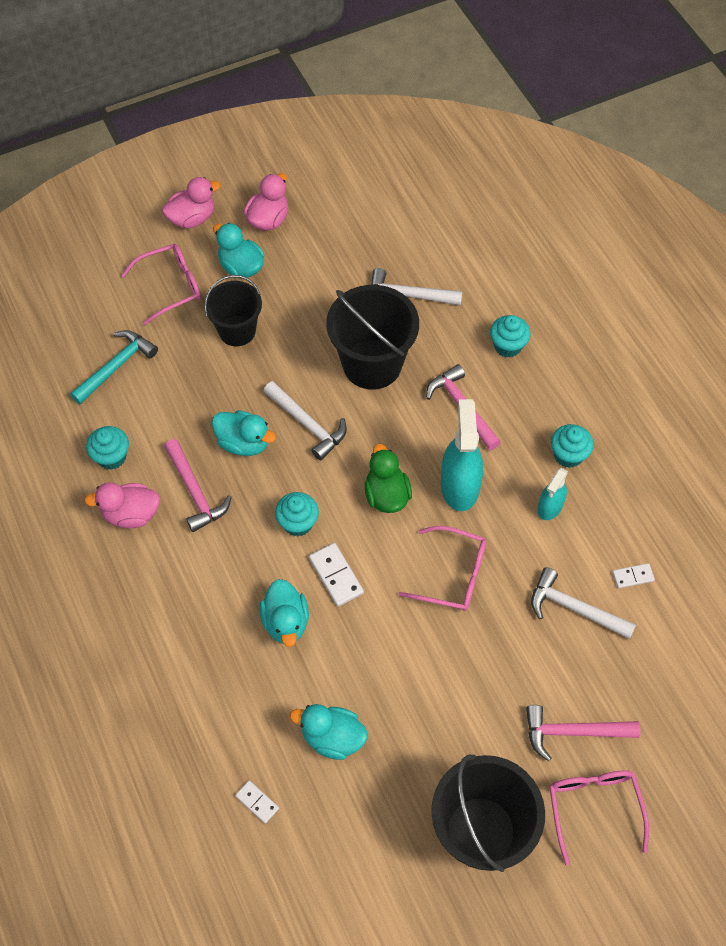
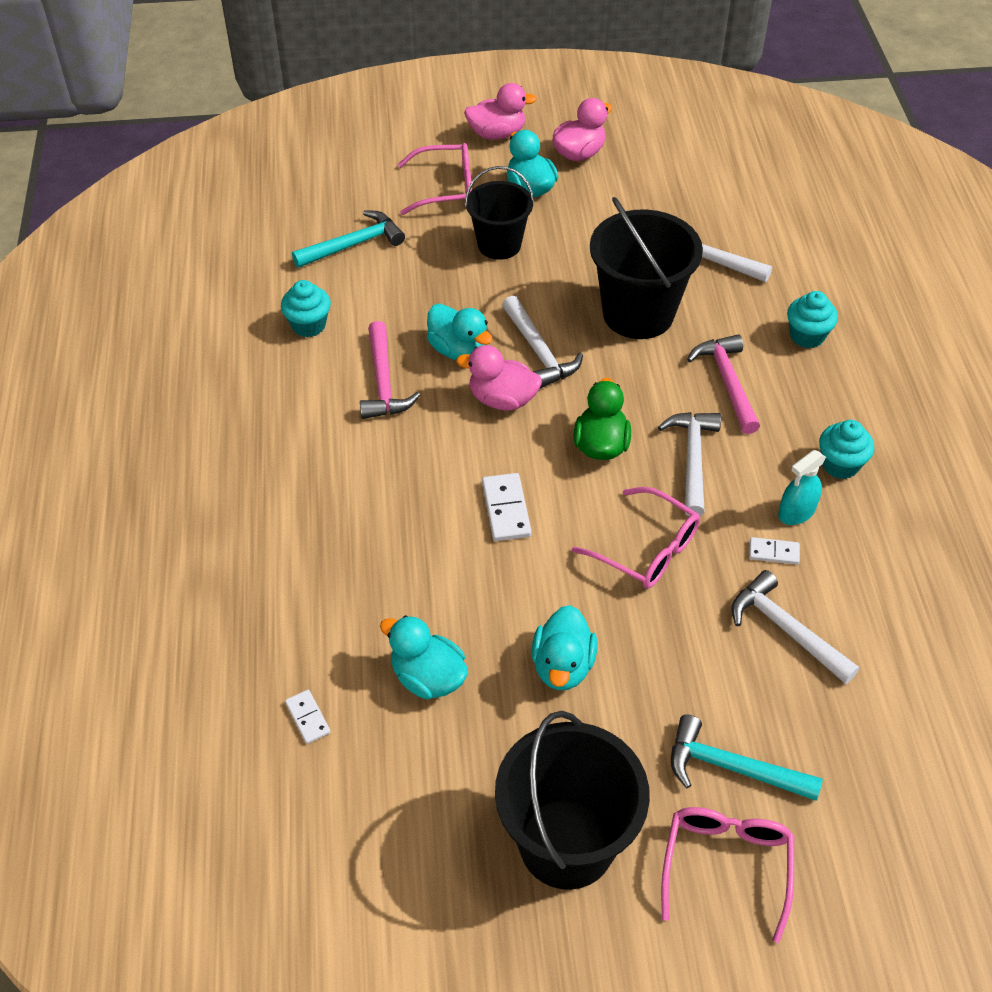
camera: 20 degrees right, 10 degrees down
(131, 514) = (303, 384): pink duck -> pink duck (502, 399)
(286, 622) = (427, 539): turquoise duck -> turquoise duck (562, 666)
(298, 523) = (485, 444): turquoise cupcake -> none
(459, 486) = (692, 459): turquoise spray bottle -> white hammer
(573, 732) = (732, 767): pink hammer -> turquoise hammer
(633, 576) = (875, 617): white domino -> white domino (773, 552)

